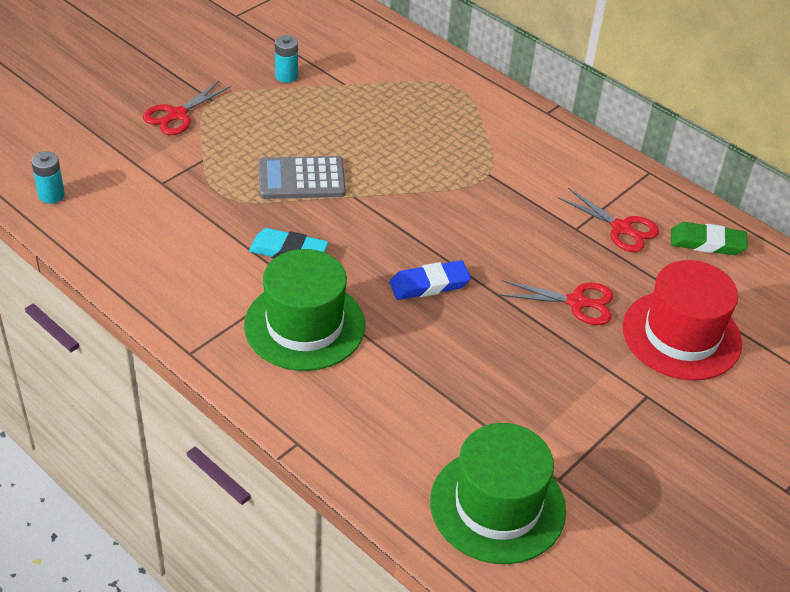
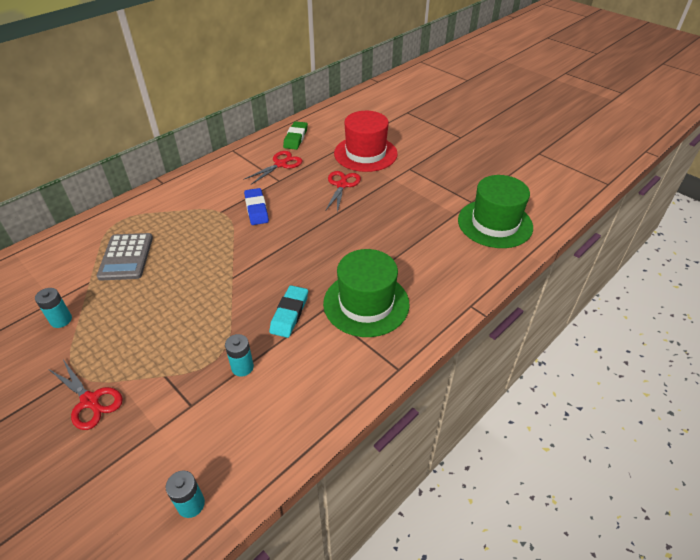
camera: 85 degrees left, 0 degrees up
(207, 216) = (242, 367): none -> turquoise battery
(301, 179) = (206, 307): grey calculator -> grey calculator (126, 257)
(429, 284) = (326, 242): blue eraser -> blue eraser (256, 209)

